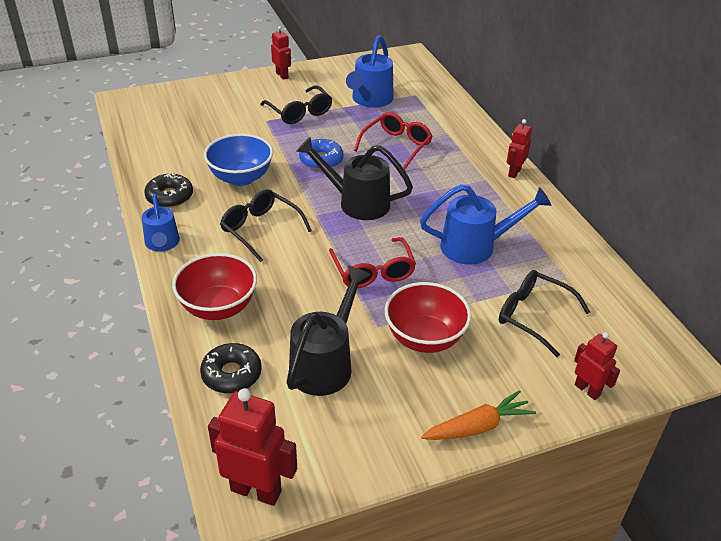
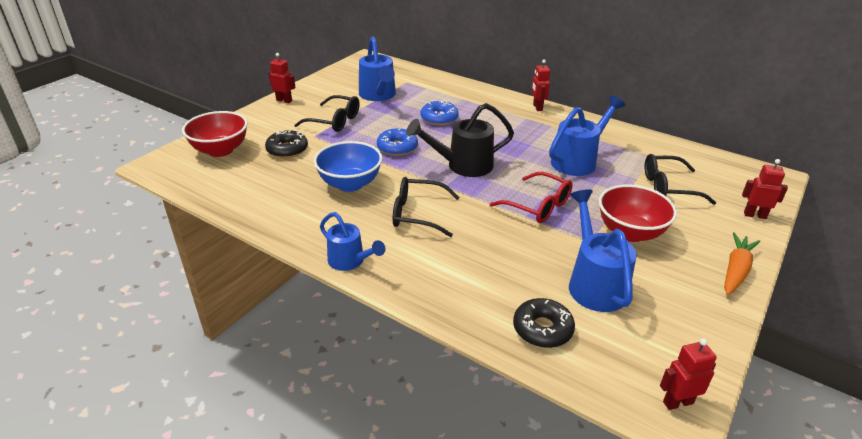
camera: 35 degrees left, 5 degrees down
(169, 197) = (306, 222): black donut -> black donut (287, 150)
(218, 307) = (464, 286): red bowl -> red bowl (220, 150)
(256, 490) = (677, 402): red robot -> red robot, size x0.60
(325, 363) = (594, 283): black watering can -> blue watering can
(397, 146) = (439, 118): red glasses -> blue donut

